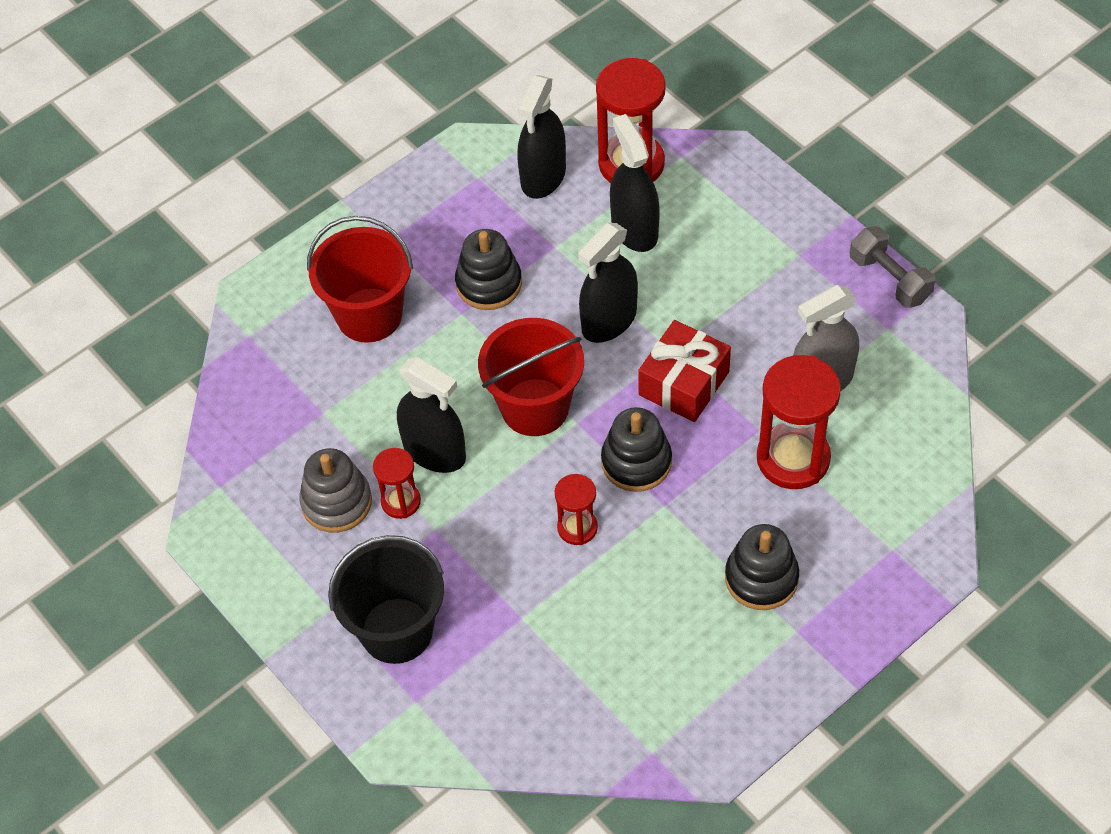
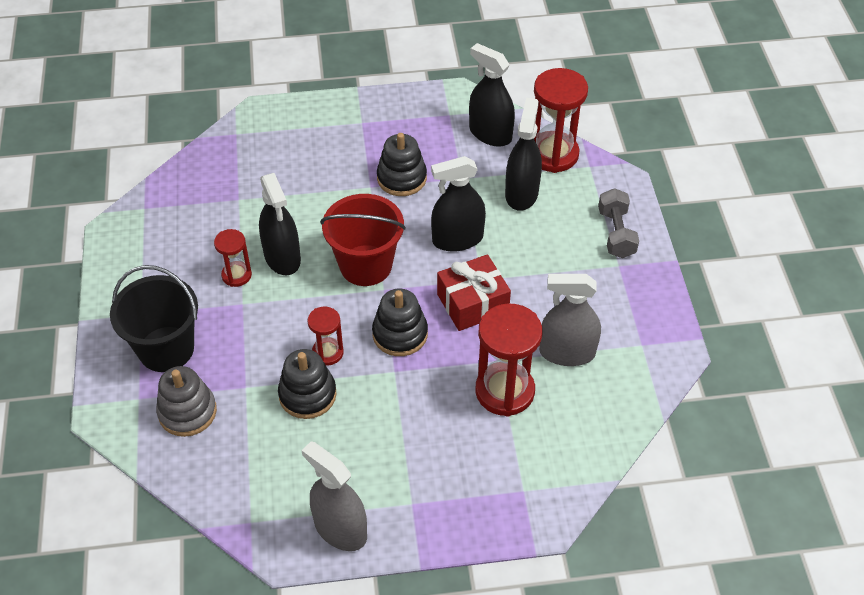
camera: 30 degrees right, 5 degrees down
(336, 502) = (200, 254): grey stacking toy -> grey stacking toy (187, 412)
(369, 315) = (314, 159): red bucket -> none
(543, 176) = (490, 134): black spray bottle -> black spray bottle turned 75 degrees clockwise
(748, 701) = (340, 529): none -> grey spray bottle
(761, 578) = (417, 455): black stacking toy -> black stacking toy (307, 395)
(889, 279) = (670, 314): grey dumbbell -> grey dumbbell (616, 233)

